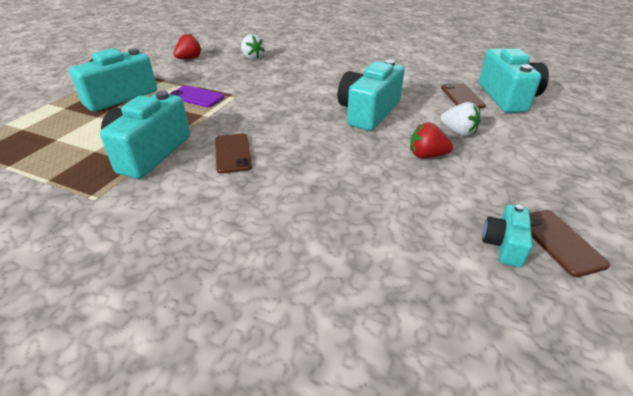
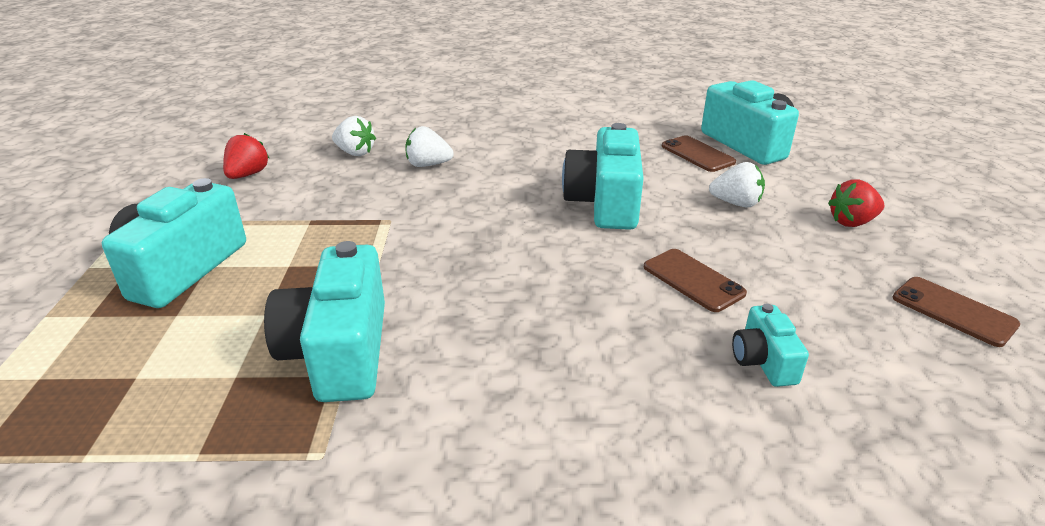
camera: 25 degrees left, 5 degrees down
(196, 97) = (326, 237): purple phone -> none
(233, 153) = (475, 313): brown phone -> brown phone (693, 280)
(284, 71) = (428, 165): none -> white strawberry
(426, 155) = (729, 245): red strawberry -> red strawberry (852, 222)
(504, 245) = (908, 334): turquoise camera -> turquoise camera (763, 361)

